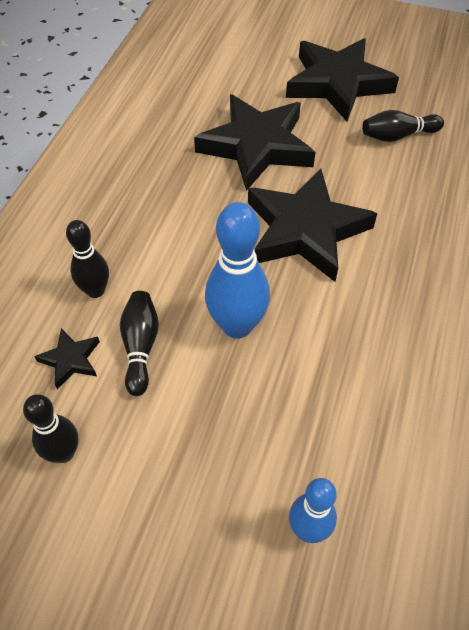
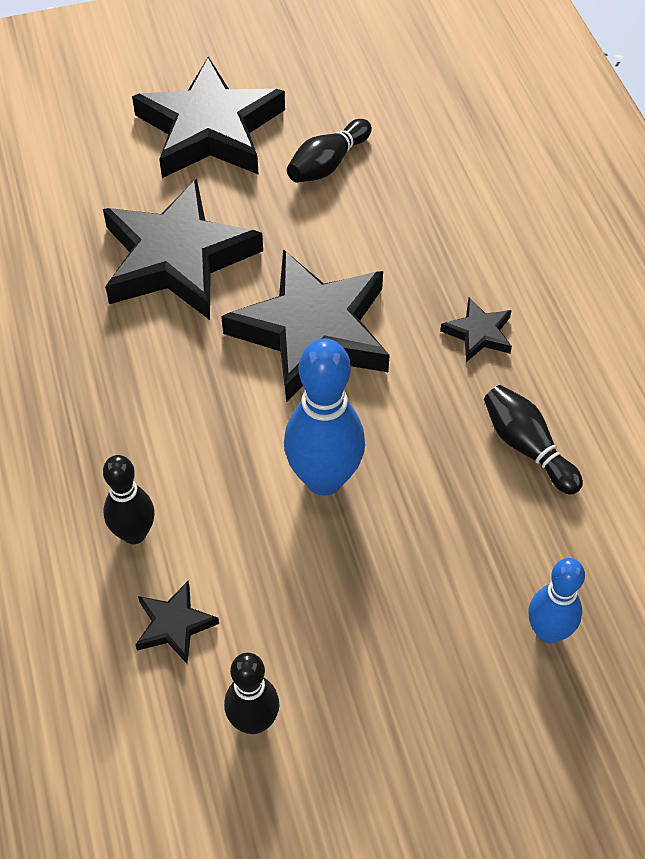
camera: 35 degrees left, 0 degrees up
(140, 347) = (240, 564): black bowling pin -> black bowling pin (527, 447)
(420, 291) = (479, 333): none -> black star

